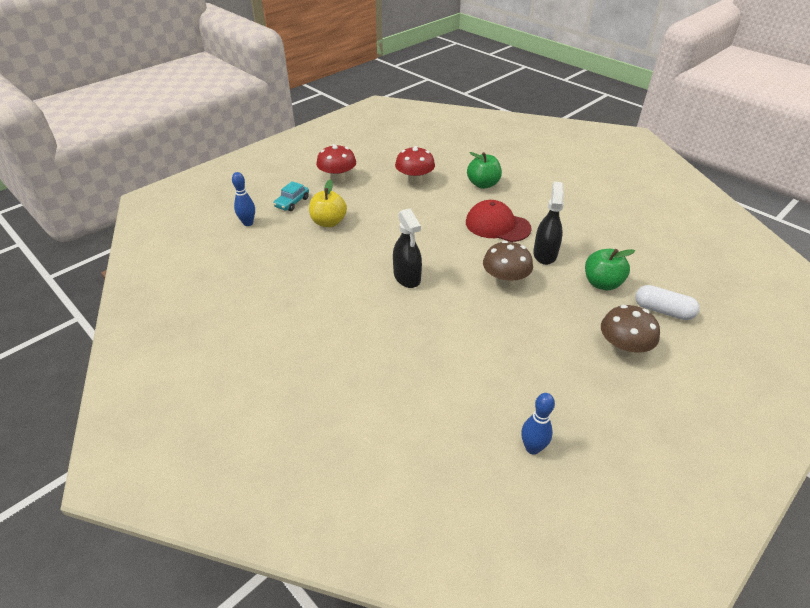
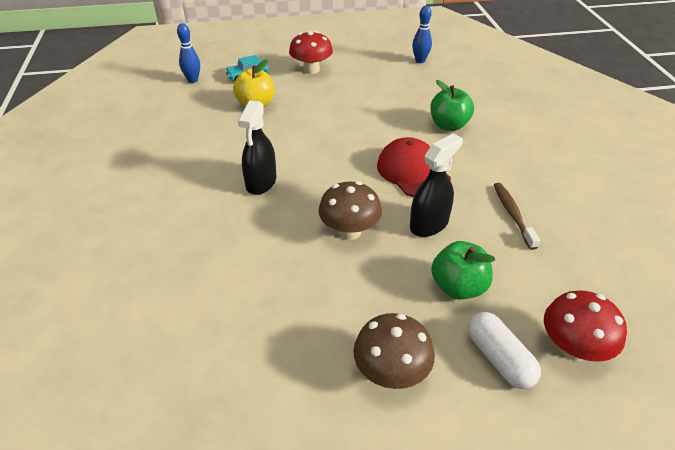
camera: 35 degrees right, 0 degrees up
(414, 181) = (381, 96): red mushroom -> red mushroom (573, 348)
(532, 448) = (163, 413): blue bowling pin -> blue bowling pin (420, 61)
(582, 226) = (512, 214): none -> brown toothbrush

